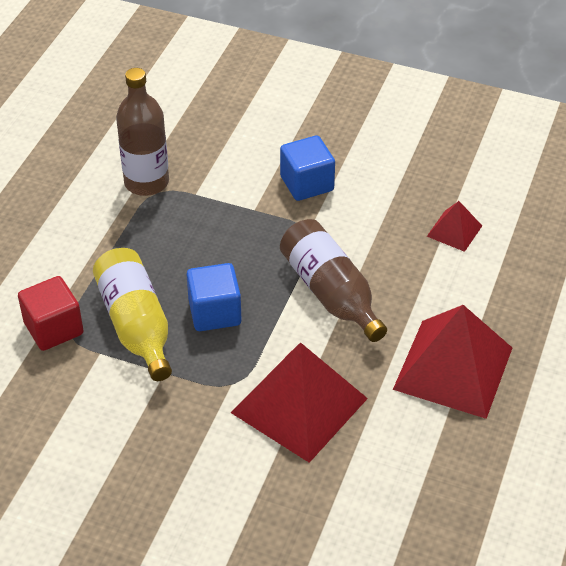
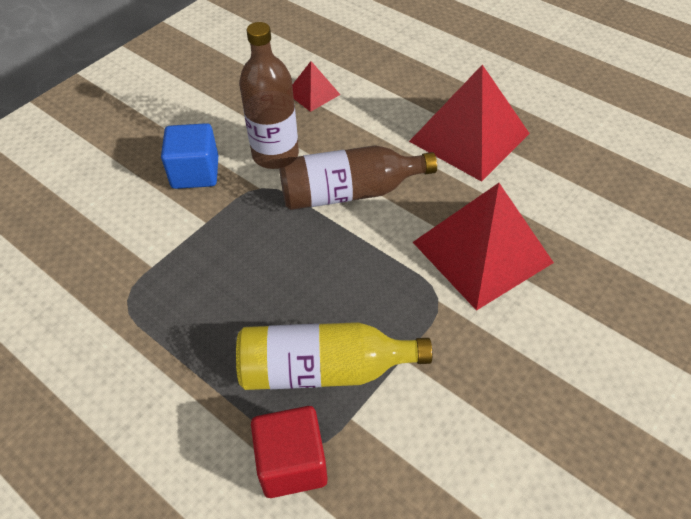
camera: 70 degrees left, 5 degrees up
(146, 182) = (104, 308): brown bottle -> brown bottle (275, 154)
(215, 312) = (335, 291): blue cube -> none

